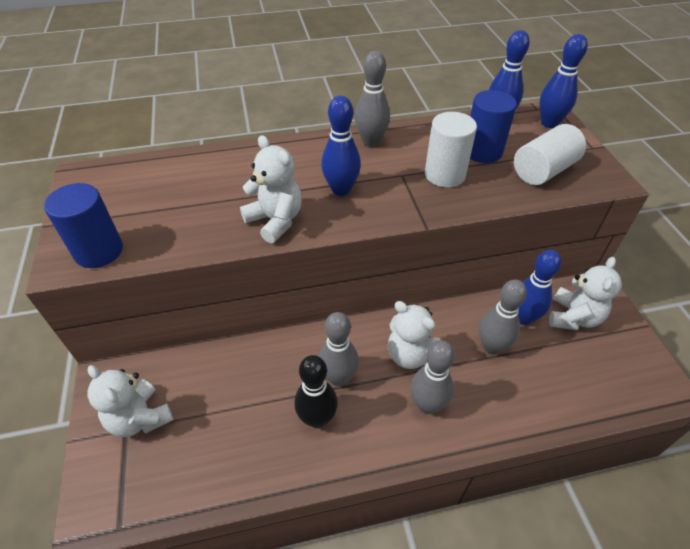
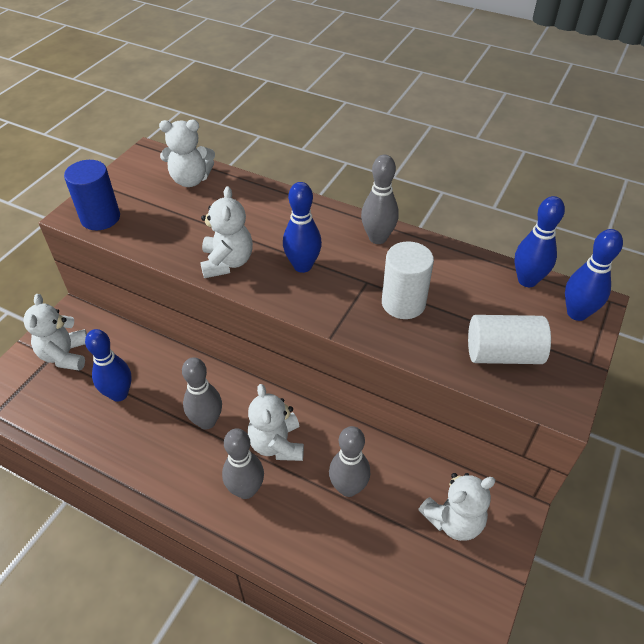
camera: 40 degrees right, 0 degrees up
(156, 175) = (190, 180): none -> white teddy bear
(317, 418) = (163, 438): black bowling pin -> none
(482, 151) = (467, 302): blue cylinder -> none
(523, 318) = (405, 486): blue bowling pin -> blue bowling pin (119, 394)

